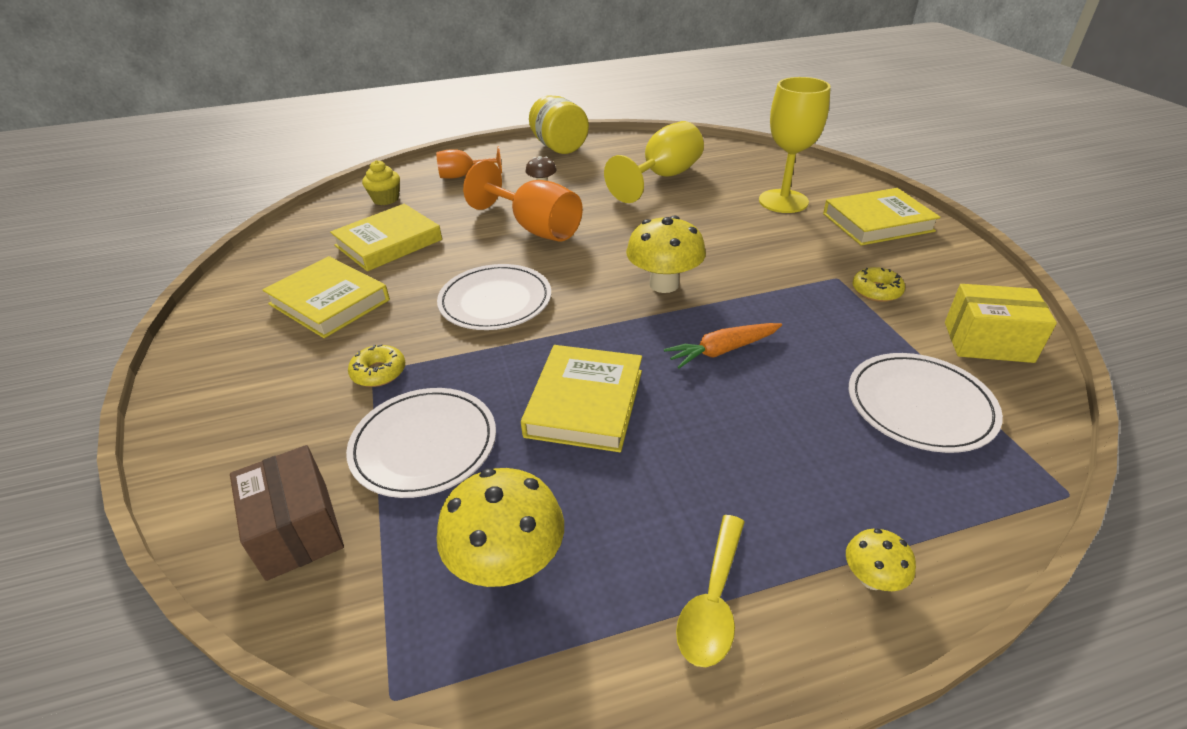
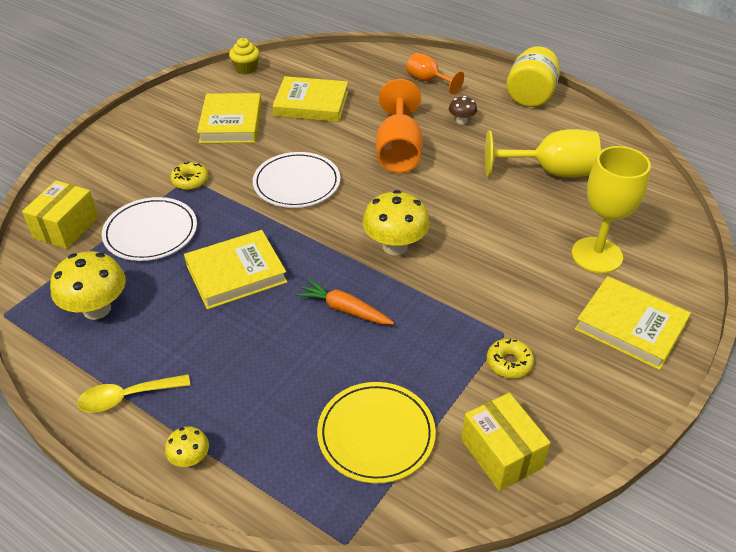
camera: 50 degrees right, 5 degrees up
(297, 530) = (66, 227): brown box -> yellow box
(386, 199) = (358, 70): yellow cupcake -> yellow cupcake (246, 68)
(920, 405) = (376, 434): white plate -> yellow plate

